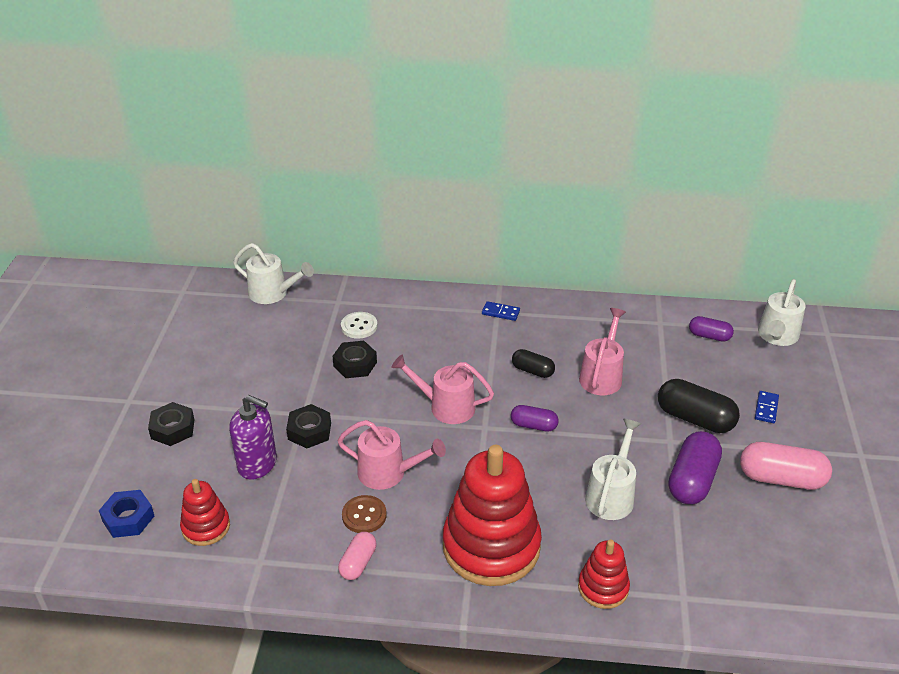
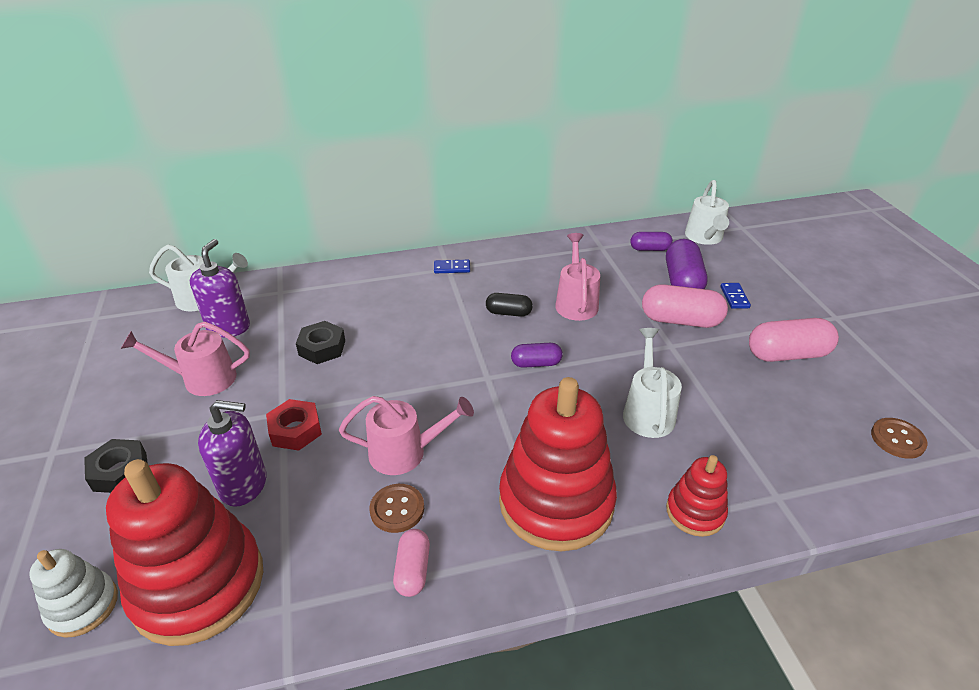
camera: 20 degrees left, 0 degrees up
(128, 518) = (83, 606): blue nut -> white stacking toy
(206, 527) = (198, 584): red stacking toy -> red stacking toy, size x2.01
(285, 326) = (228, 327): none -> purple soap dispenser
(309, 431) = (295, 430): black nut -> red nut
(359, 326) = (312, 310): white button -> none
(445, 407) = (437, 367): pink watering can -> pink watering can (202, 379)
(692, 480) = (713, 377): purple capsule -> purple capsule (682, 281)
(695, 418) = (680, 320): black capsule -> pink capsule
(834, 584) = (897, 439): none -> brown button

